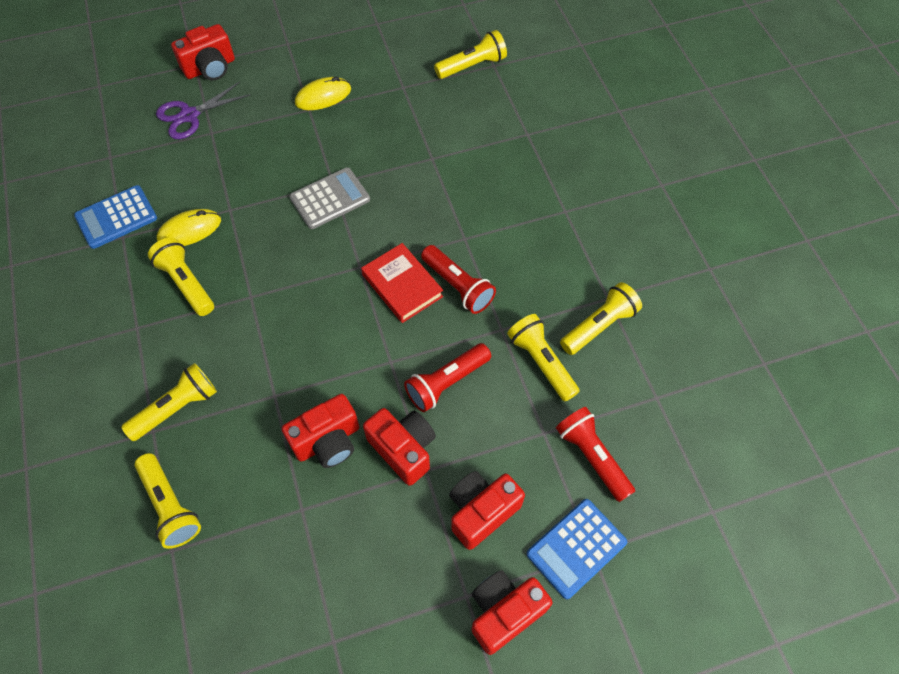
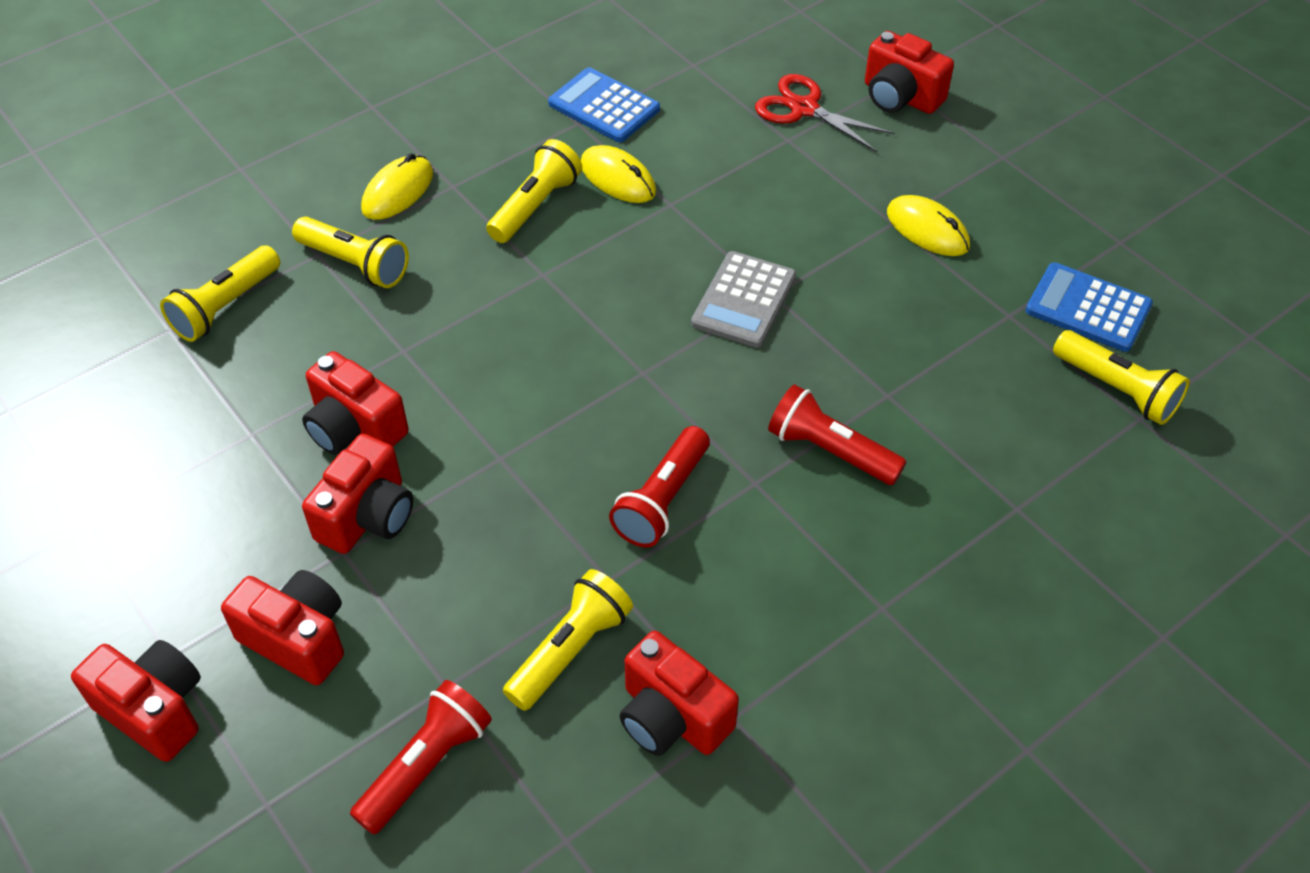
camera: 70 degrees right, 10 degrees down
(120, 363) = (398, 191): none -> yellow mouse
(189, 115) = (804, 108): purple scissors -> red scissors
(330, 199) = (744, 300): grey calculator -> grey calculator turned 75 degrees clockwise
(402, 285) = (633, 431): red book -> none
(446, 383) = (489, 535): red flashlight -> red flashlight (830, 451)
(576, 548) = (269, 780): blue calculator -> blue calculator (1088, 308)
(599, 325) = (672, 717): yellow flashlight -> red camera

